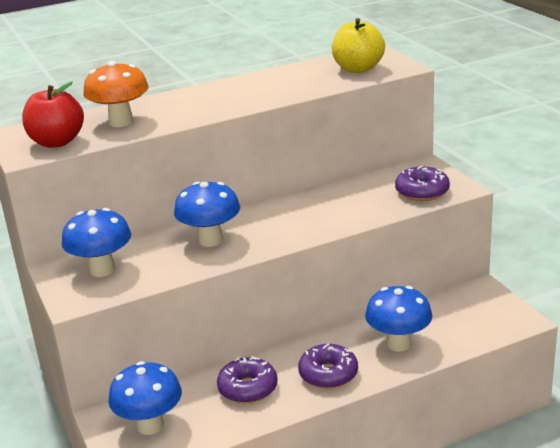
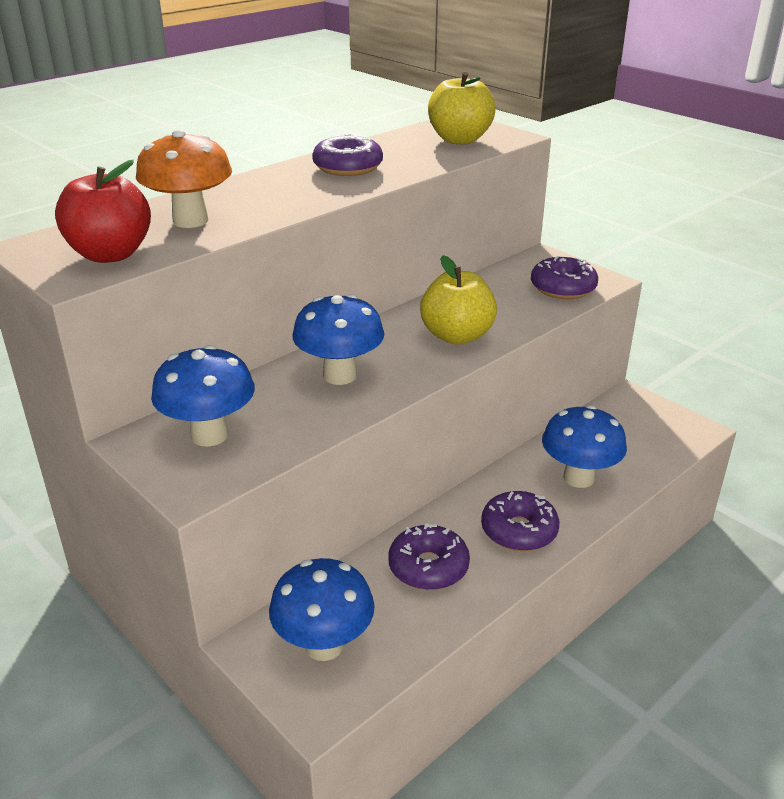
camera: 20 degrees left, 5 degrees up
(256, 88) = (348, 167): none -> purple donut
(312, 221) = (457, 336): none -> yellow apple

